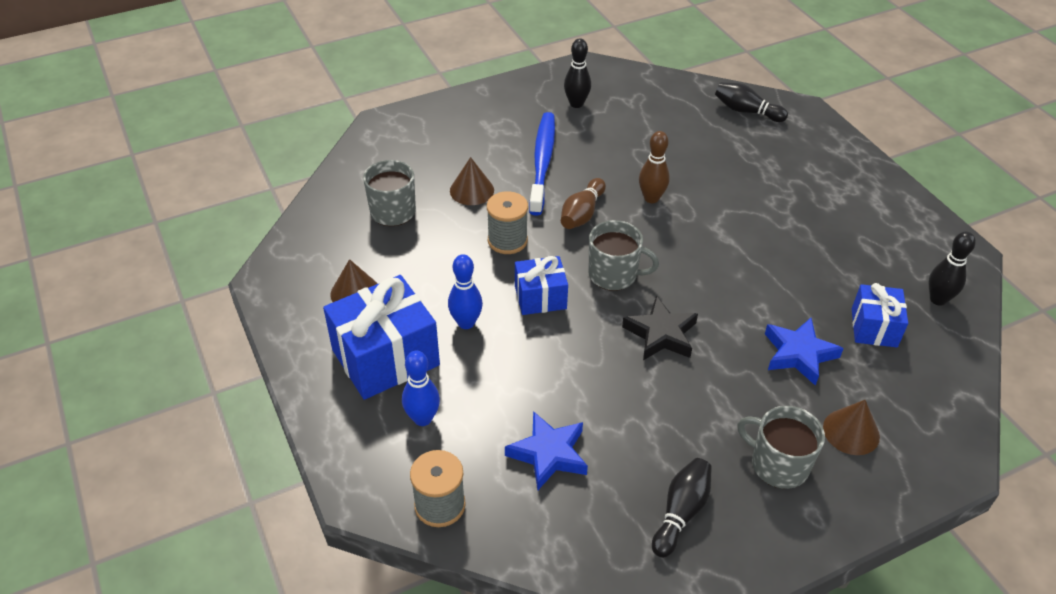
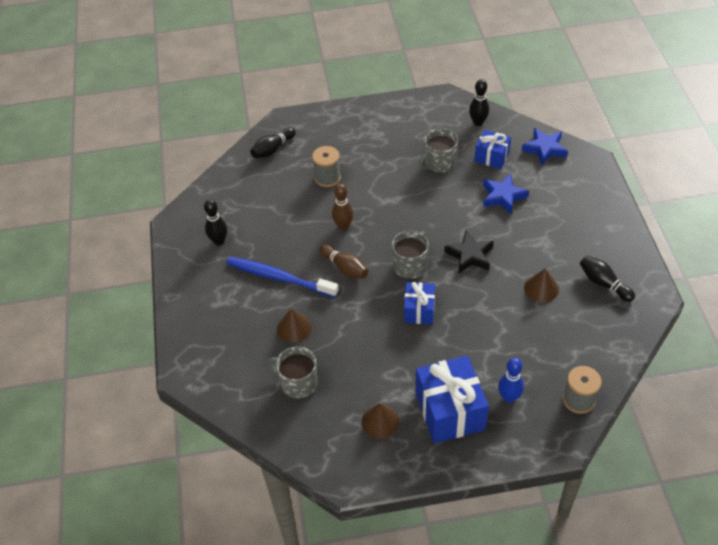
camera: 70 degrees left, 5 degrees up
(466, 323) = (430, 357): blue bowling pin -> none
(507, 240) = (357, 317): grey spool -> grey spool (327, 178)
(549, 454) = (551, 335): blue star -> blue star (544, 149)
(778, 464) = (579, 231): grey mug -> grey mug (439, 163)
(851, 431) = (563, 193): brown cone -> brown cone (541, 288)

